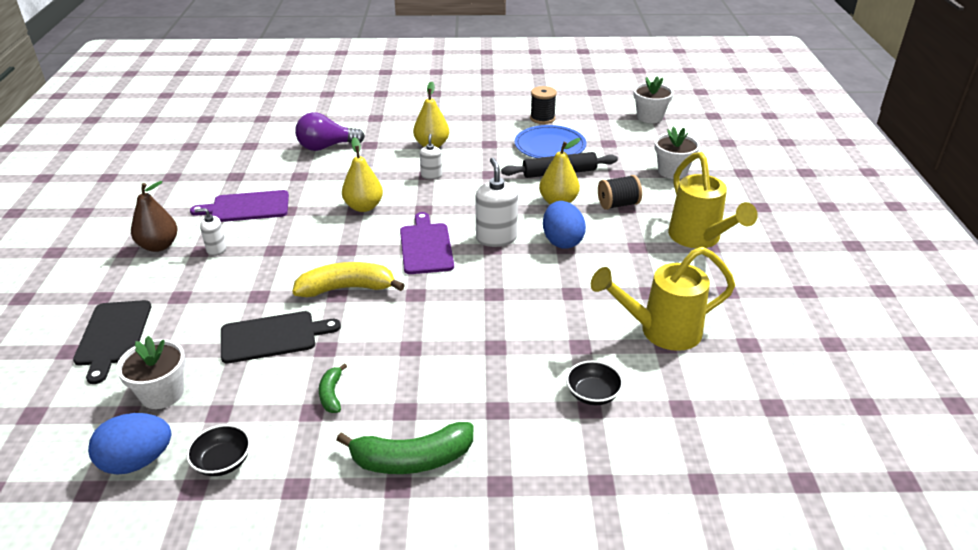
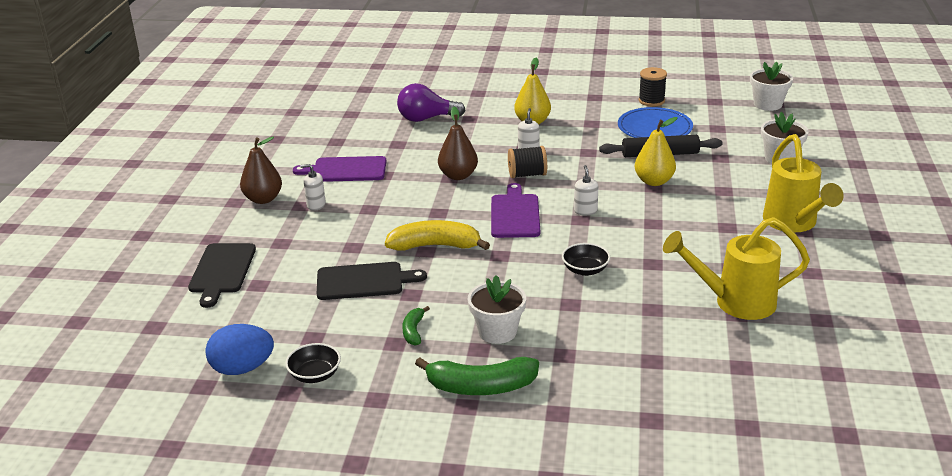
camera: 10 degrees right, 5 degrees down
(162, 393) = (264, 319): white flower pot -> white flower pot (497, 332)
(364, 207) = (458, 176): yellow pear -> brown pear
(496, 238) = (585, 211): white soap dispenser -> white soap dispenser, size x0.57
(562, 241) = (651, 217): blue egg -> none
(593, 394) = (657, 349): black bowl -> black bowl (585, 270)
(618, 204) = (715, 187): black spool -> black spool (527, 174)

